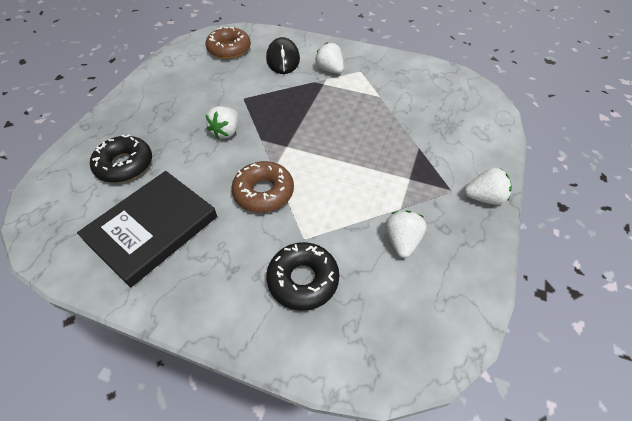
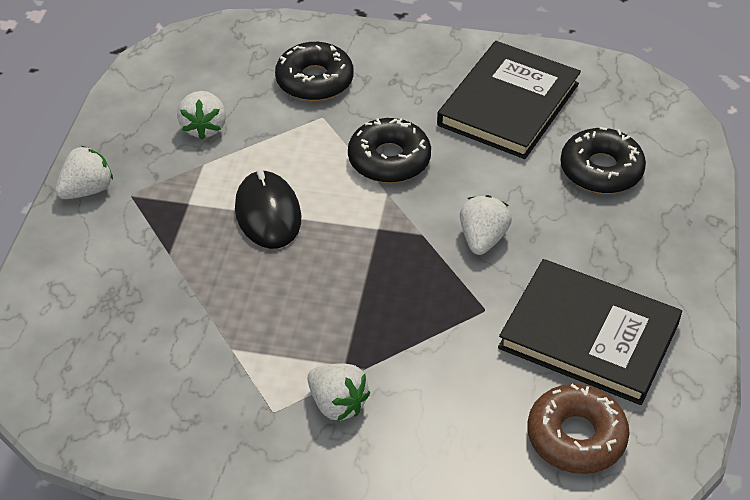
camera: 170 degrees right, 5 degrees down
(198, 81) = (589, 335): none -> black book
(263, 192) = (389, 159): brown donut -> black donut
(283, 59) = (446, 422): black mouse -> black mouse (268, 213)
(484, 197) = (87, 190): white strawberry -> white strawberry turned 150 degrees clockwise

